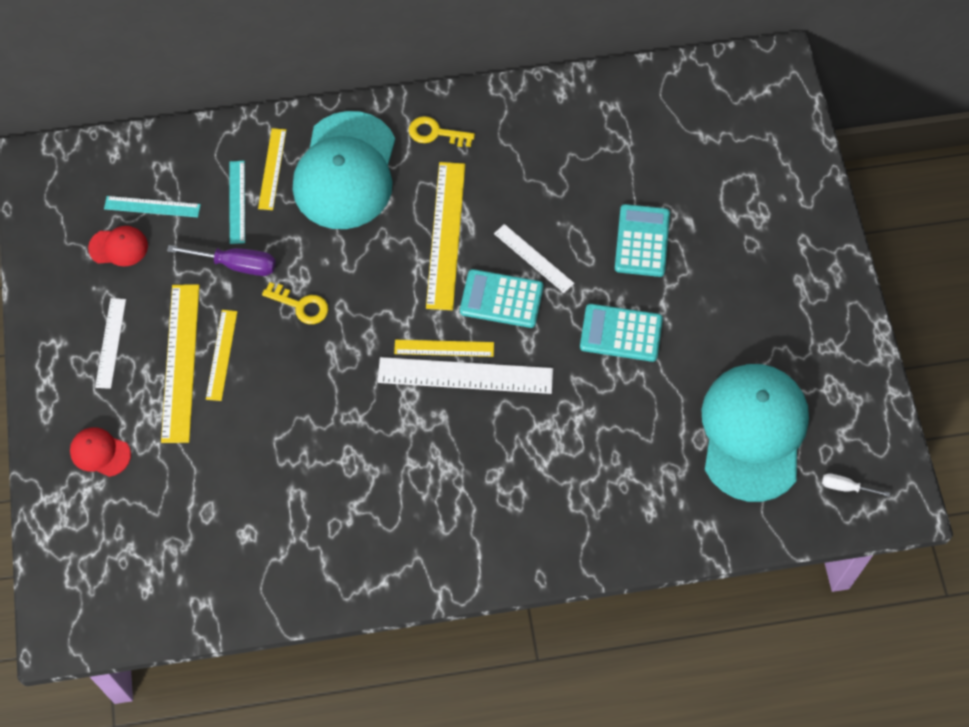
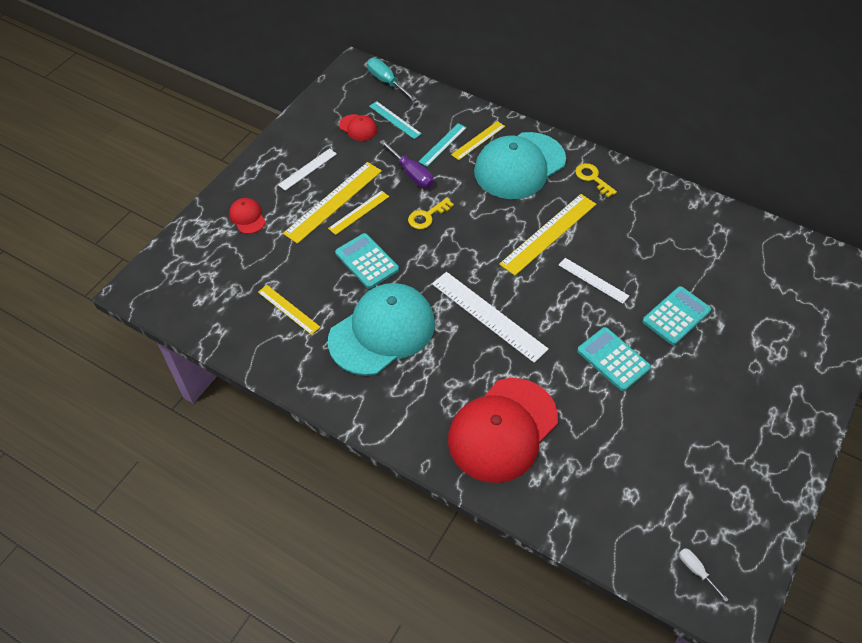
camera: 40 degrees right, 10 degrees down
(94, 161) = (386, 82): none -> turquoise screwdriver
(301, 305) = (427, 216): yellow key -> yellow key turned 75 degrees clockwise
(444, 348) = (490, 292): yellow ruler -> yellow ruler (288, 309)
(501, 299) = (551, 289): turquoise calculator -> turquoise calculator (367, 261)
(533, 258) = (593, 280): white ruler -> white ruler turned 45 degrees counterclockwise
(580, 486) = (502, 430): none -> red cap
(753, 432) = (655, 483): turquoise cap -> turquoise cap (382, 331)

